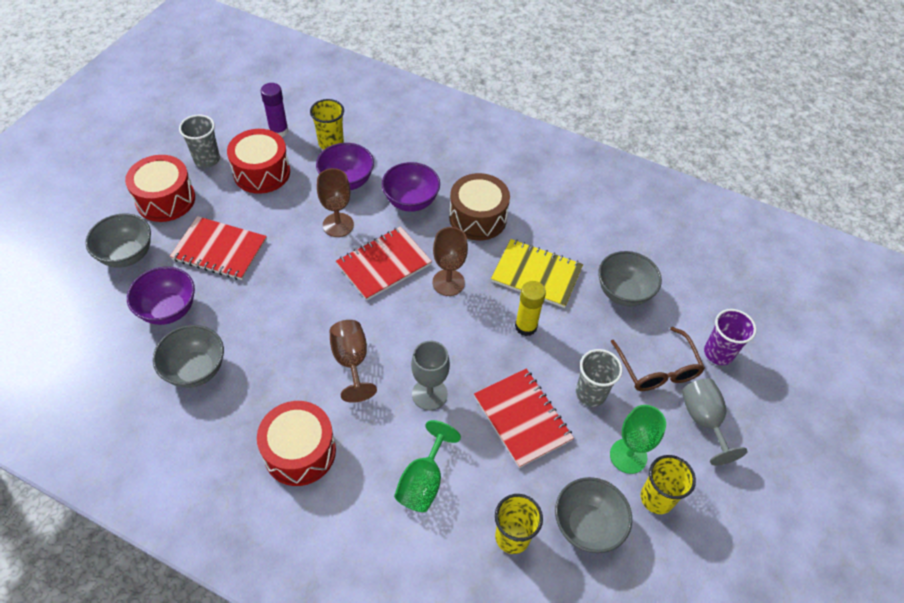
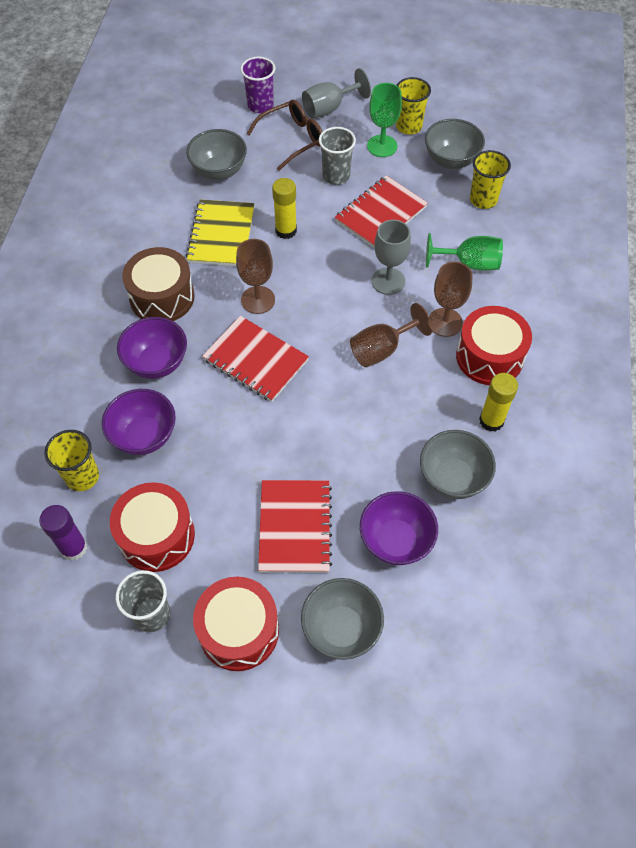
camera: 105 degrees left, 5 degrees up
(231, 423) = (491, 421): none -> yellow glue stick
(338, 225) = (215, 421): brown goblet -> brown goblet (445, 322)

